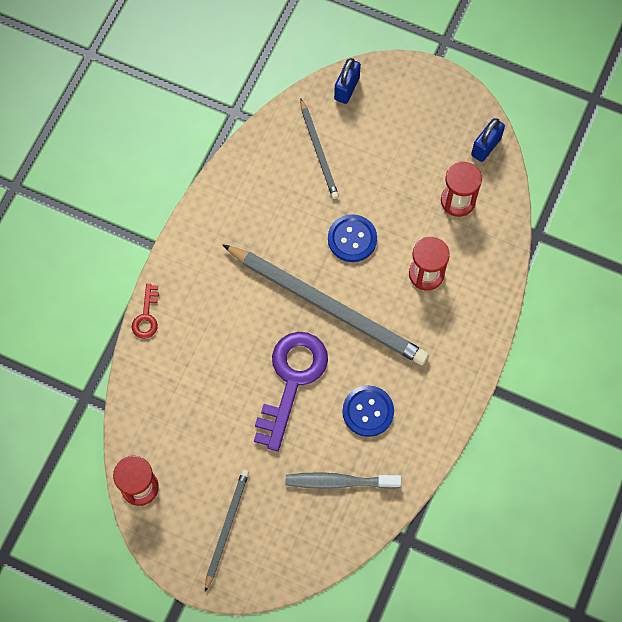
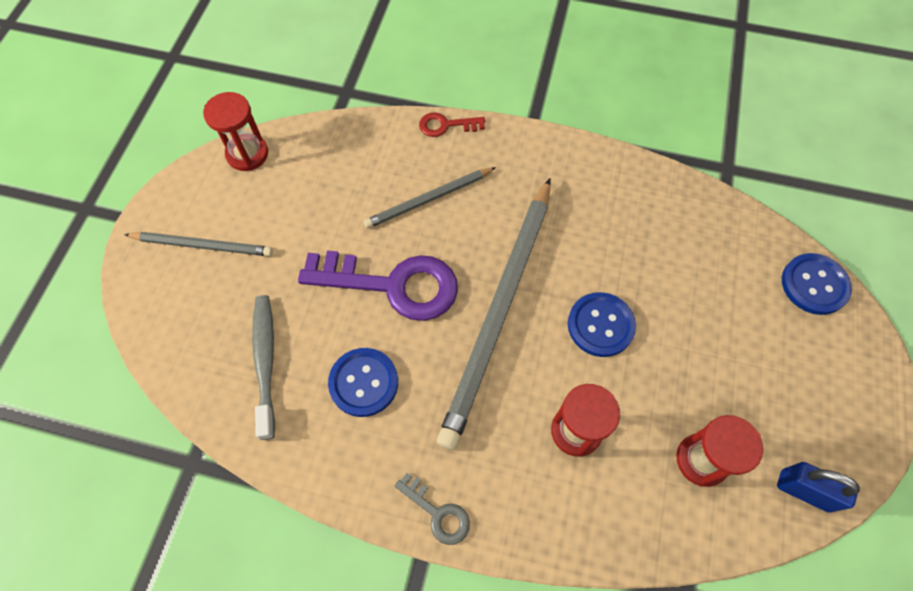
camera: 80 degrees right, 5 degrees down
(318, 151) = (711, 266): grey pencil -> grey pencil (428, 199)
(346, 88) = (814, 285): blue padlock -> blue button
(467, 373) = (438, 513): none -> grey key

